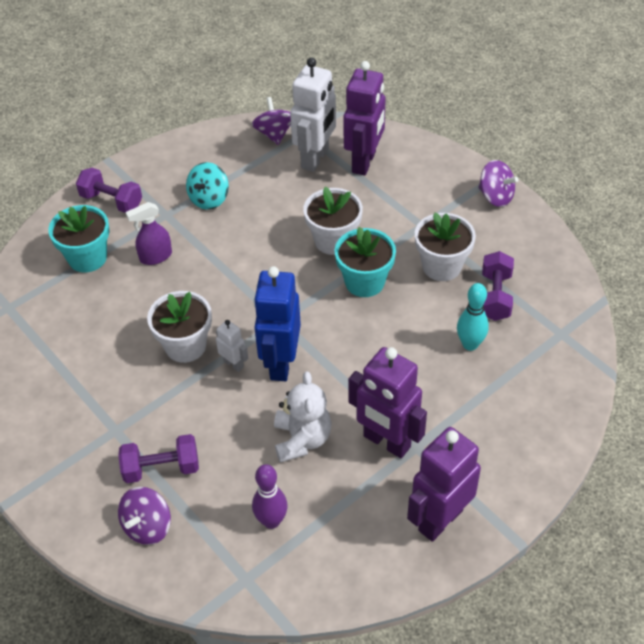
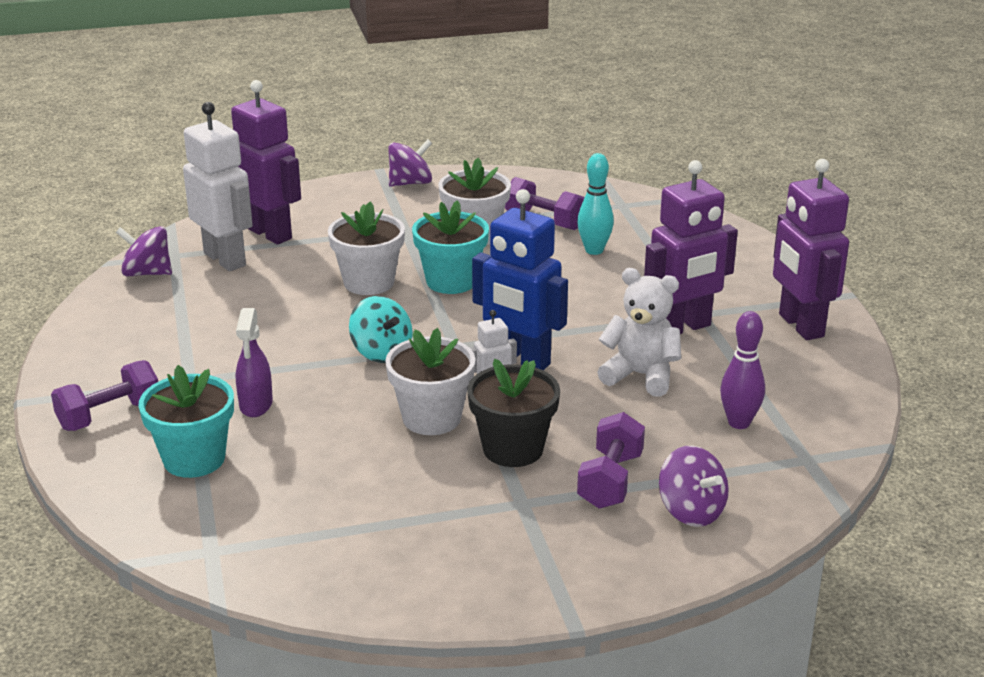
camera: 65 degrees left, 20 degrees down
(172, 402) = (513, 449): none -> black flower pot
(209, 199) = (201, 343): turquoise spinning top -> turquoise spinning top (381, 352)

